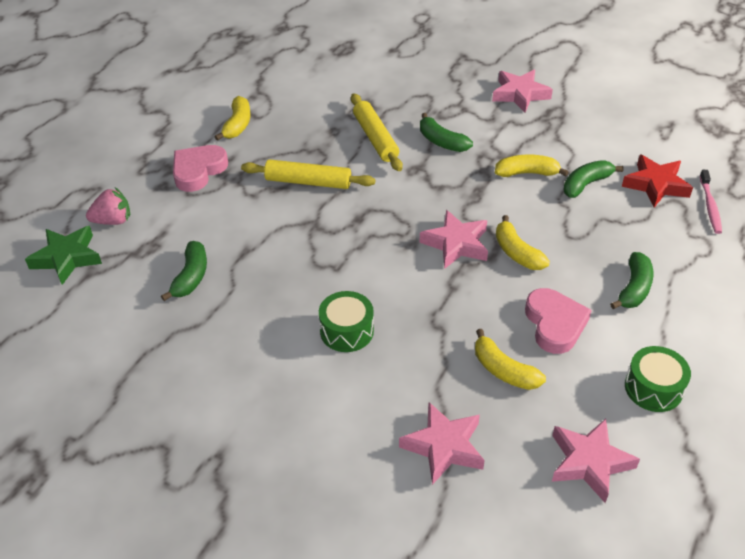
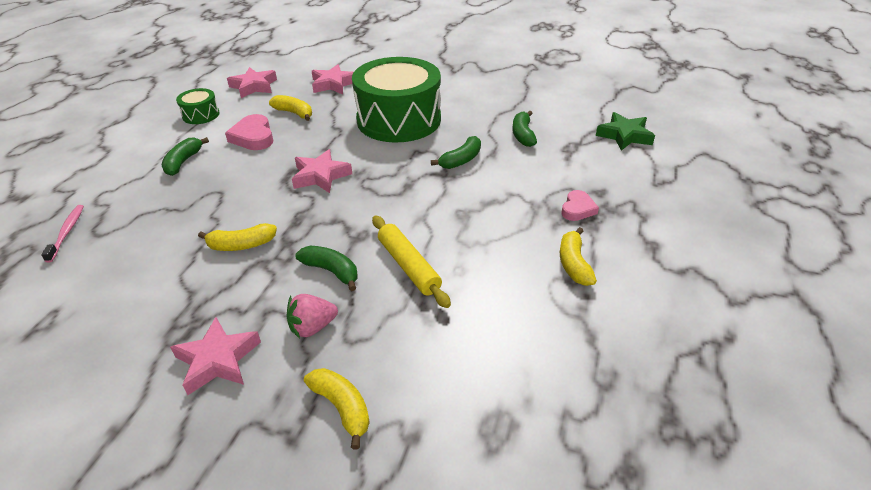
camera: 170 degrees right, 5 degrees down
(113, 221) = (615, 161): pink strawberry -> pink strawberry (312, 327)
(198, 171) = (577, 209): pink heart -> pink heart, size x0.66
(308, 182) = (465, 210): yellow rolling pin -> none
(346, 331) = (399, 120): green drum -> green drum, size x2.30
(517, 253) = (270, 175): yellow banana -> yellow banana (342, 407)
(586, 184) = (182, 240): green banana -> green banana (461, 160)
(655, 185) = (107, 248): red star -> none

